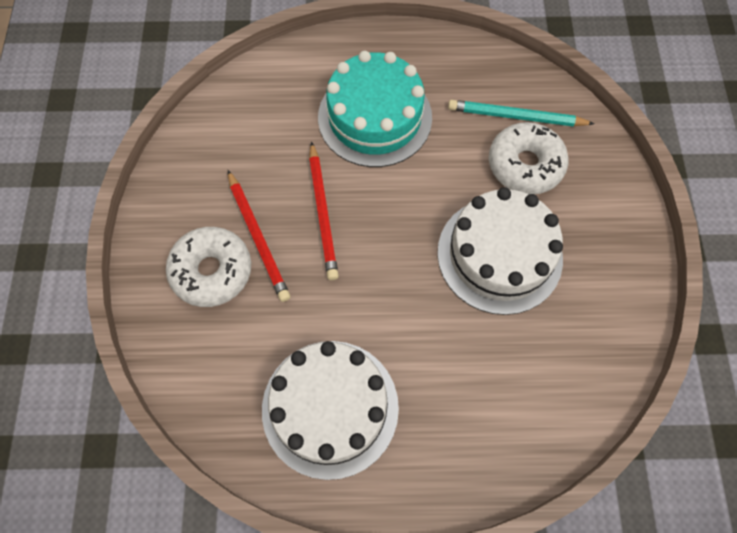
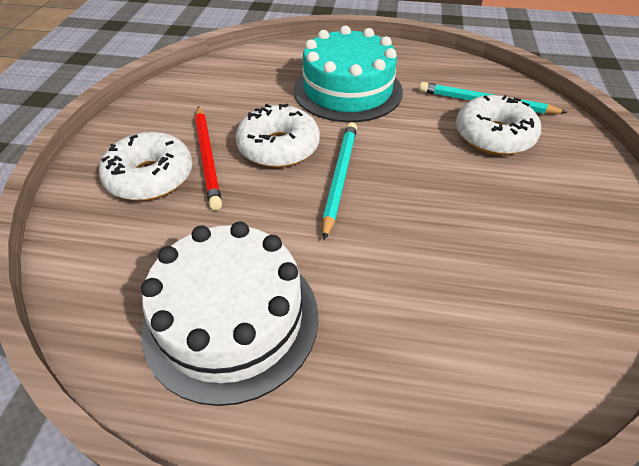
camera: 10 degrees right, 20 degrees down
(322, 213) = (278, 147): red pencil -> white donut
(388, 244) = (340, 178): none -> turquoise pencil
(499, 255) = (461, 202): white cake -> none

